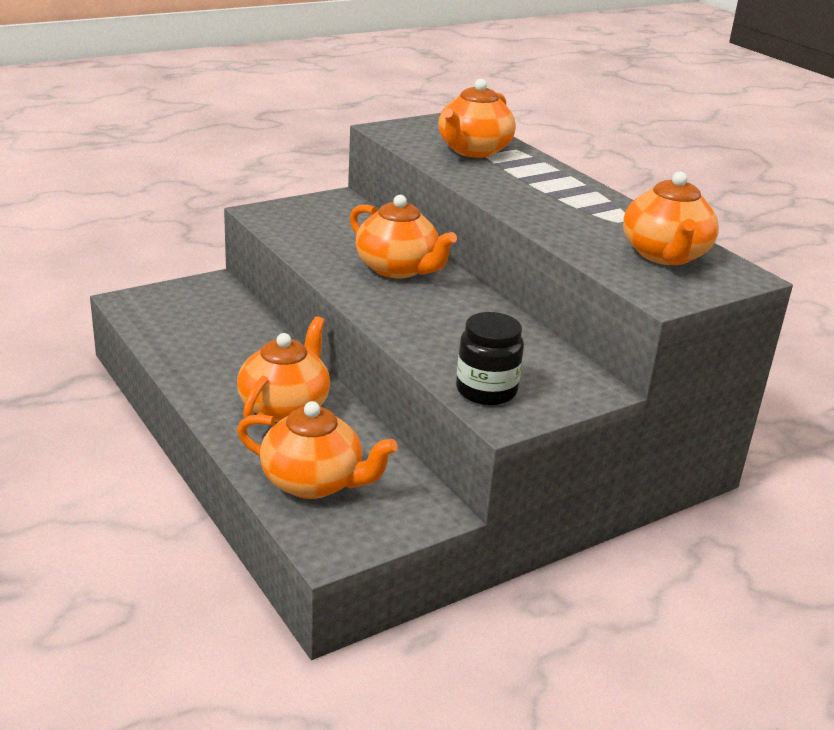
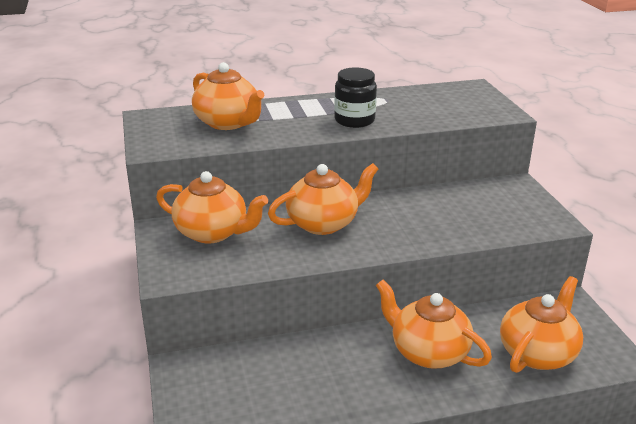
camera: 70 degrees left, 0 degrees up
(486, 390) = (521, 222): black jar -> black jar (354, 120)
(665, 255) = (443, 100): orange teapot -> orange teapot (212, 233)

